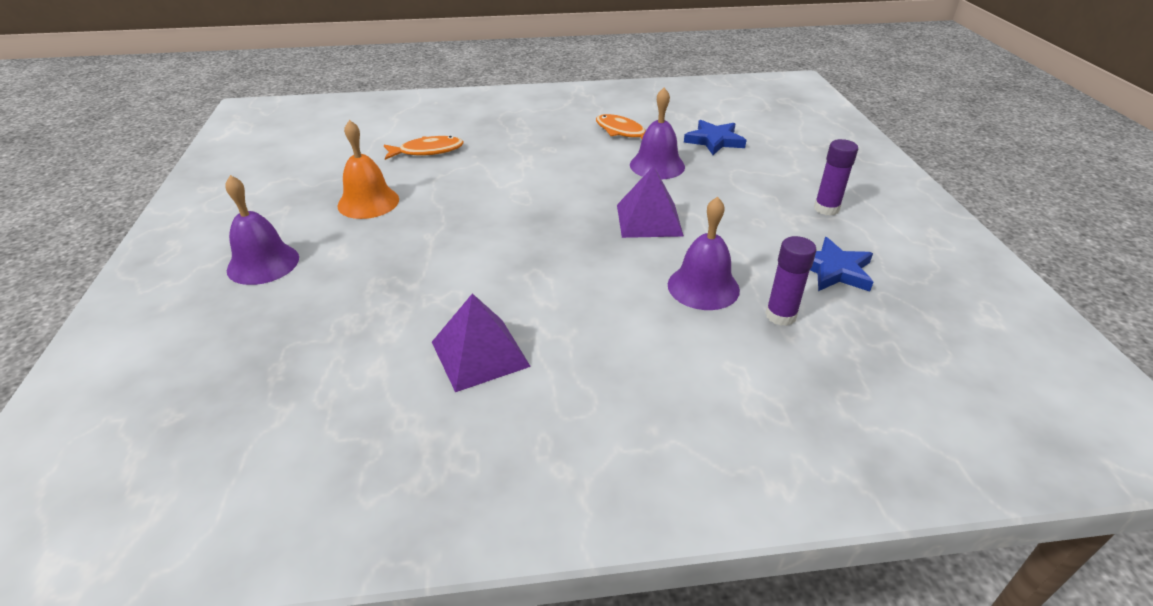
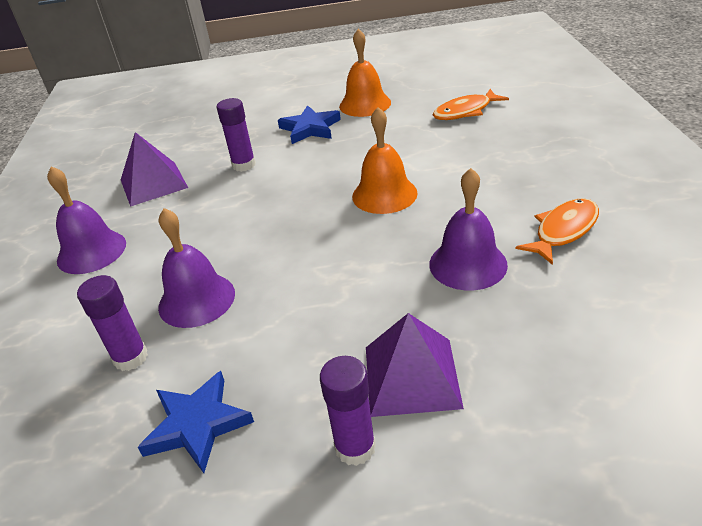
camera: 95 degrees right, 0 degrees up
(263, 263) = (282, 87): purple bell -> purple bell (91, 251)
(427, 151) = (465, 111): orange fish -> orange fish turned 75 degrees clockwise
(467, 280) = (244, 165): none -> purple glue stick
(558, 194) = (384, 194): none -> orange bell
(649, 220) = (330, 260): purple pyramid -> purple pyramid (411, 376)
(714, 140) = (570, 325): blue star -> blue star (310, 128)

